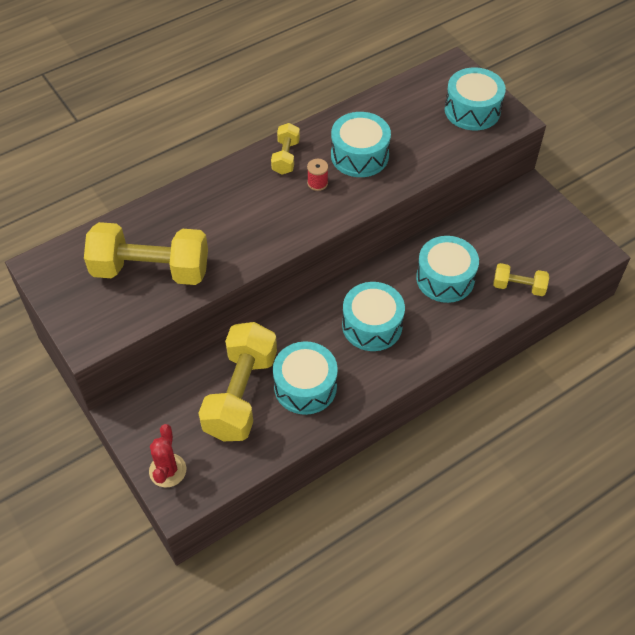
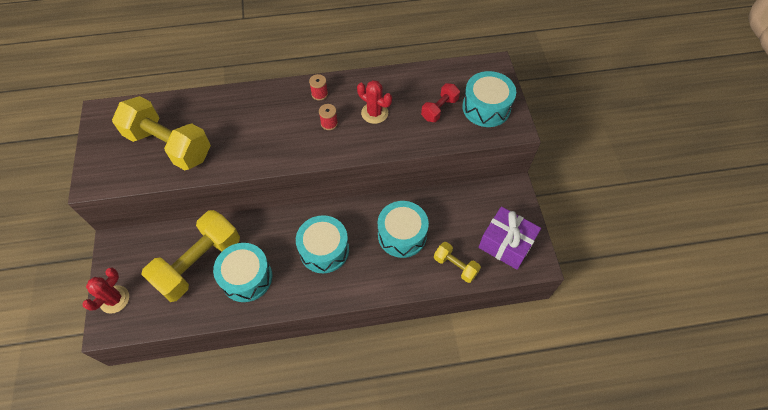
camera: 25 degrees right, 5 degrees up
(286, 157) = (319, 94): yellow dumbbell -> red spool
(359, 155) = (374, 113): turquoise drum -> red cactus
(425, 128) = (439, 109): none -> red dumbbell
(555, 246) = (506, 244): none -> purple gift

